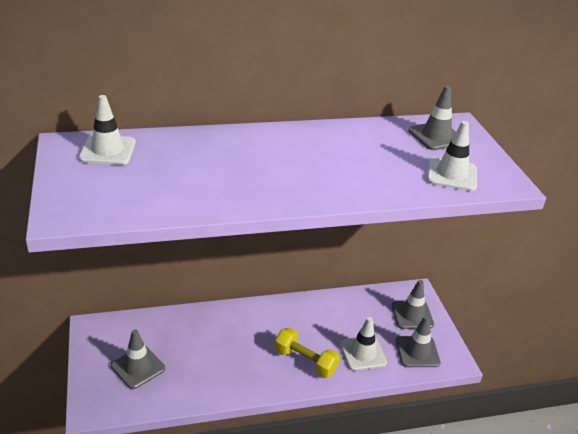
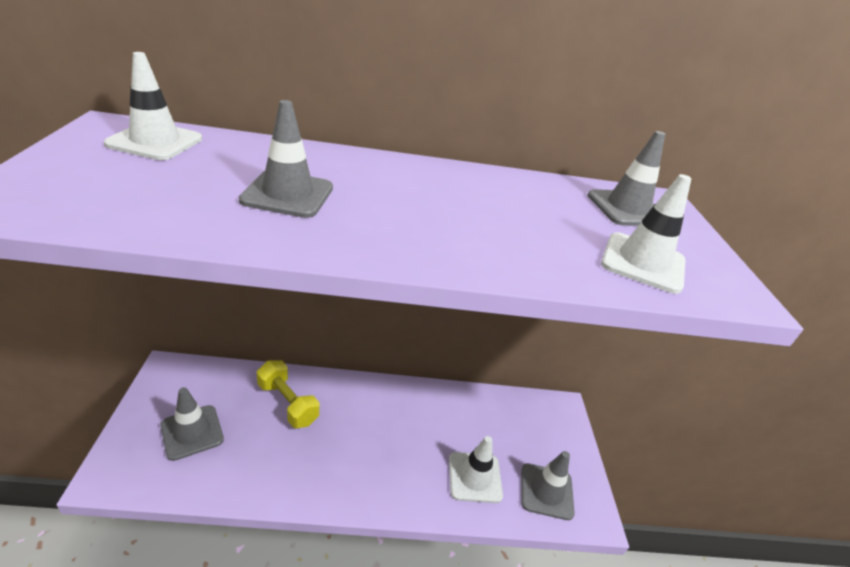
camera: 10 degrees right, 0 degrees up
(305, 361) = (397, 472): yellow dumbbell -> yellow dumbbell (287, 403)
(412, 315) = (551, 437): grey traffic cone -> grey traffic cone (288, 194)

